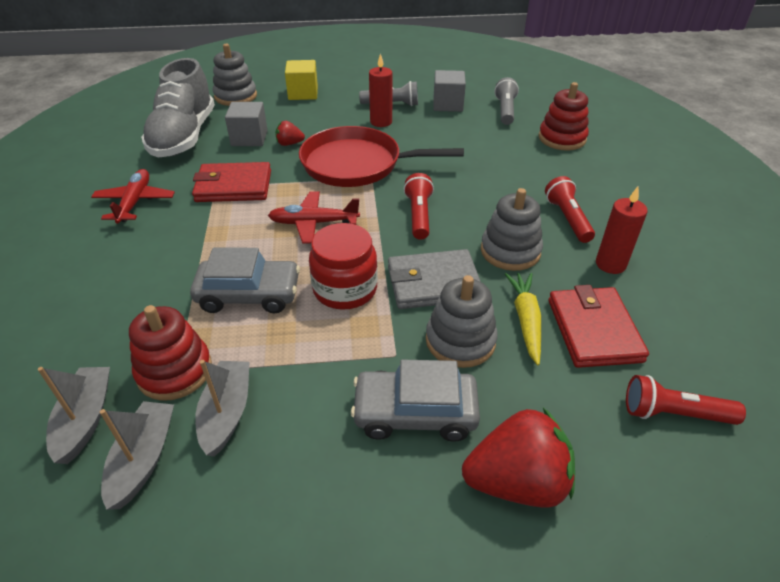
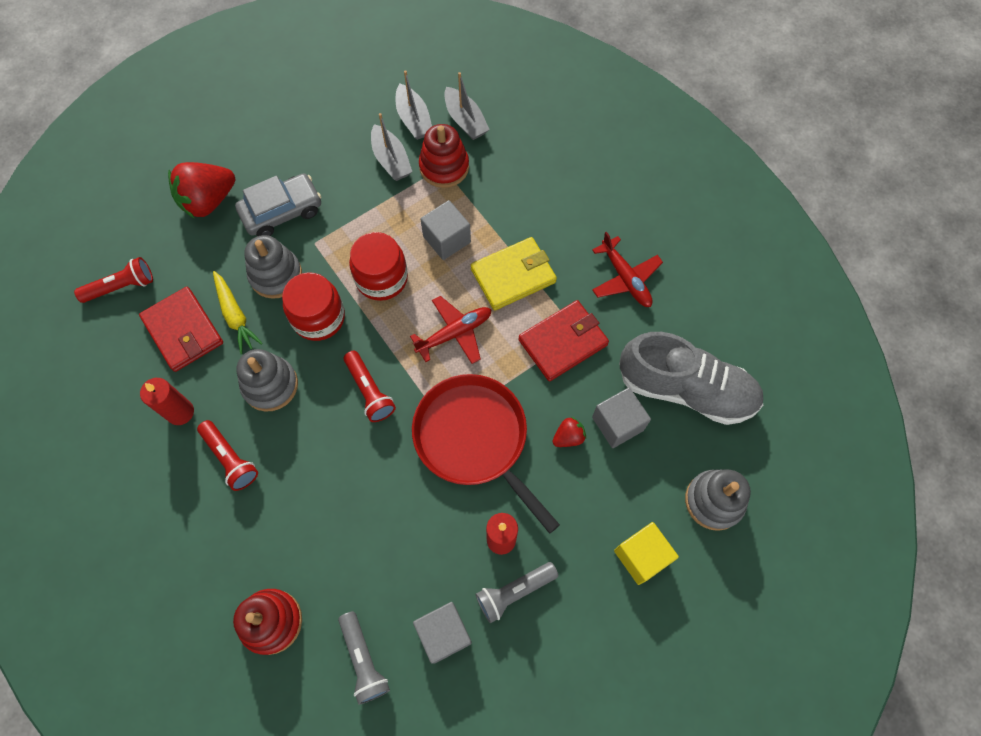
camera: 150 degrees right, 25 degrees up
(184, 136) = (685, 389): grey shoe -> grey shoe turned 135 degrees clockwise
(220, 240) = (513, 276): none -> yellow wallet
(249, 294) = (447, 239): grey car -> grey cube
(356, 164) = (474, 438): red pan -> red pan turned 105 degrees counterclockwise
(433, 283) = (318, 317): grey wallet -> red jar

